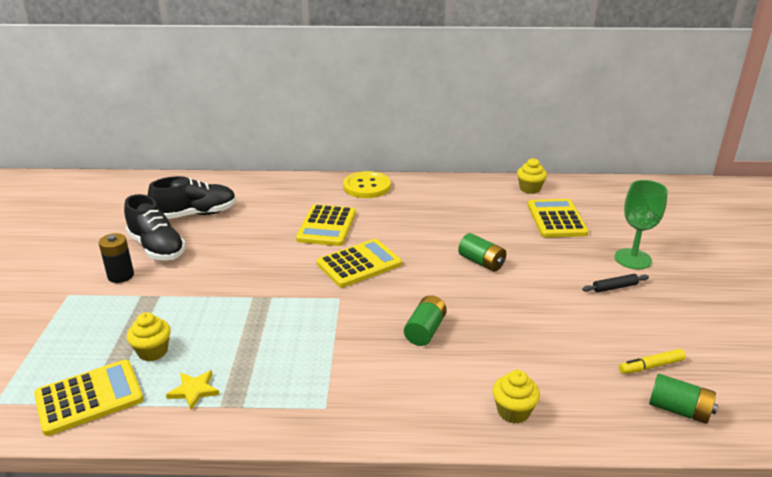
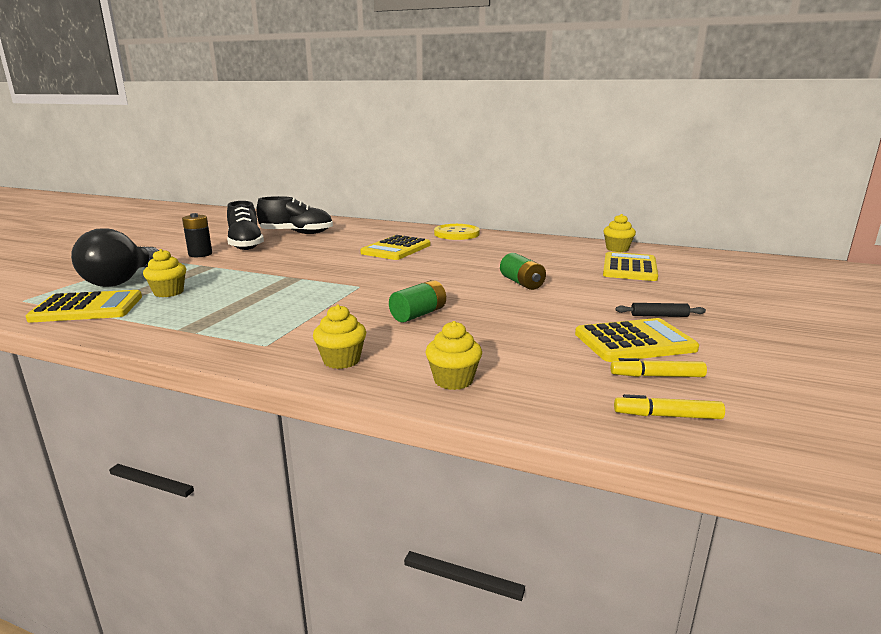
camera: 20 degrees right, 10 degrees down
(77, 343) = (121, 281): none -> black light bulb
(194, 390) = (170, 317): yellow star -> none
(359, 264) = (400, 270): yellow calculator -> yellow calculator (634, 342)
(408, 411) = (341, 360): none -> yellow cupcake
(632, 259) = (698, 300): green goblet -> none
(679, 410) = (667, 416): green battery -> yellow marker

